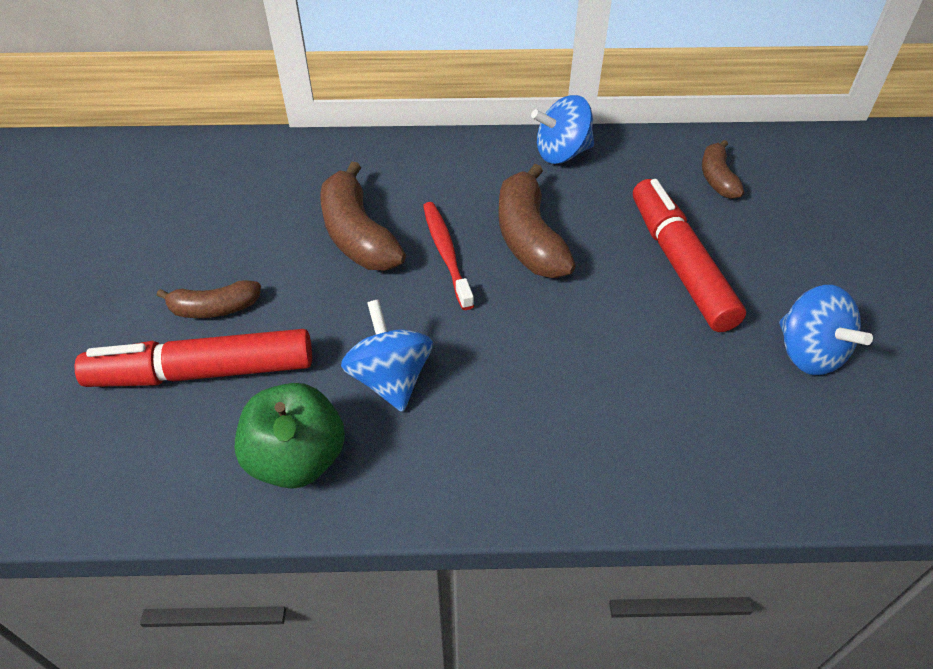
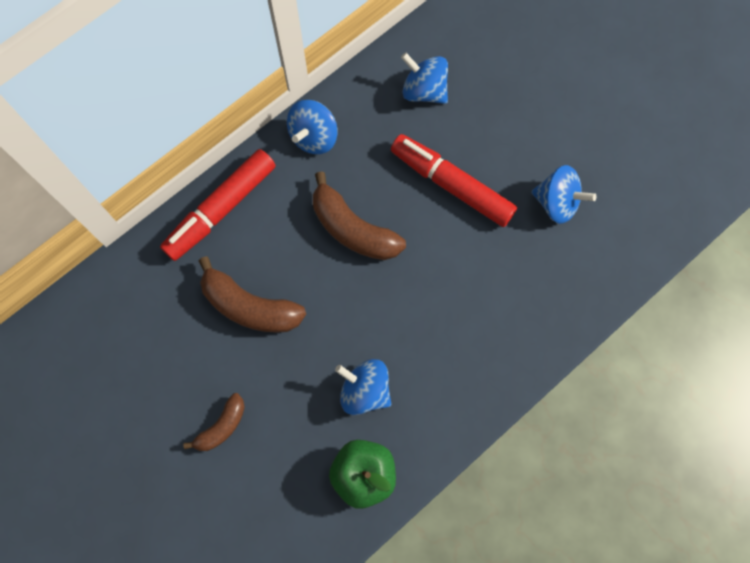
camera: 40 degrees left, 25 degrees up
(203, 372) = (261, 469): red marker -> red marker (221, 209)
(446, 253) = (315, 279): red toothbrush -> none
(717, 178) = (424, 90): brown banana -> blue spinning top

